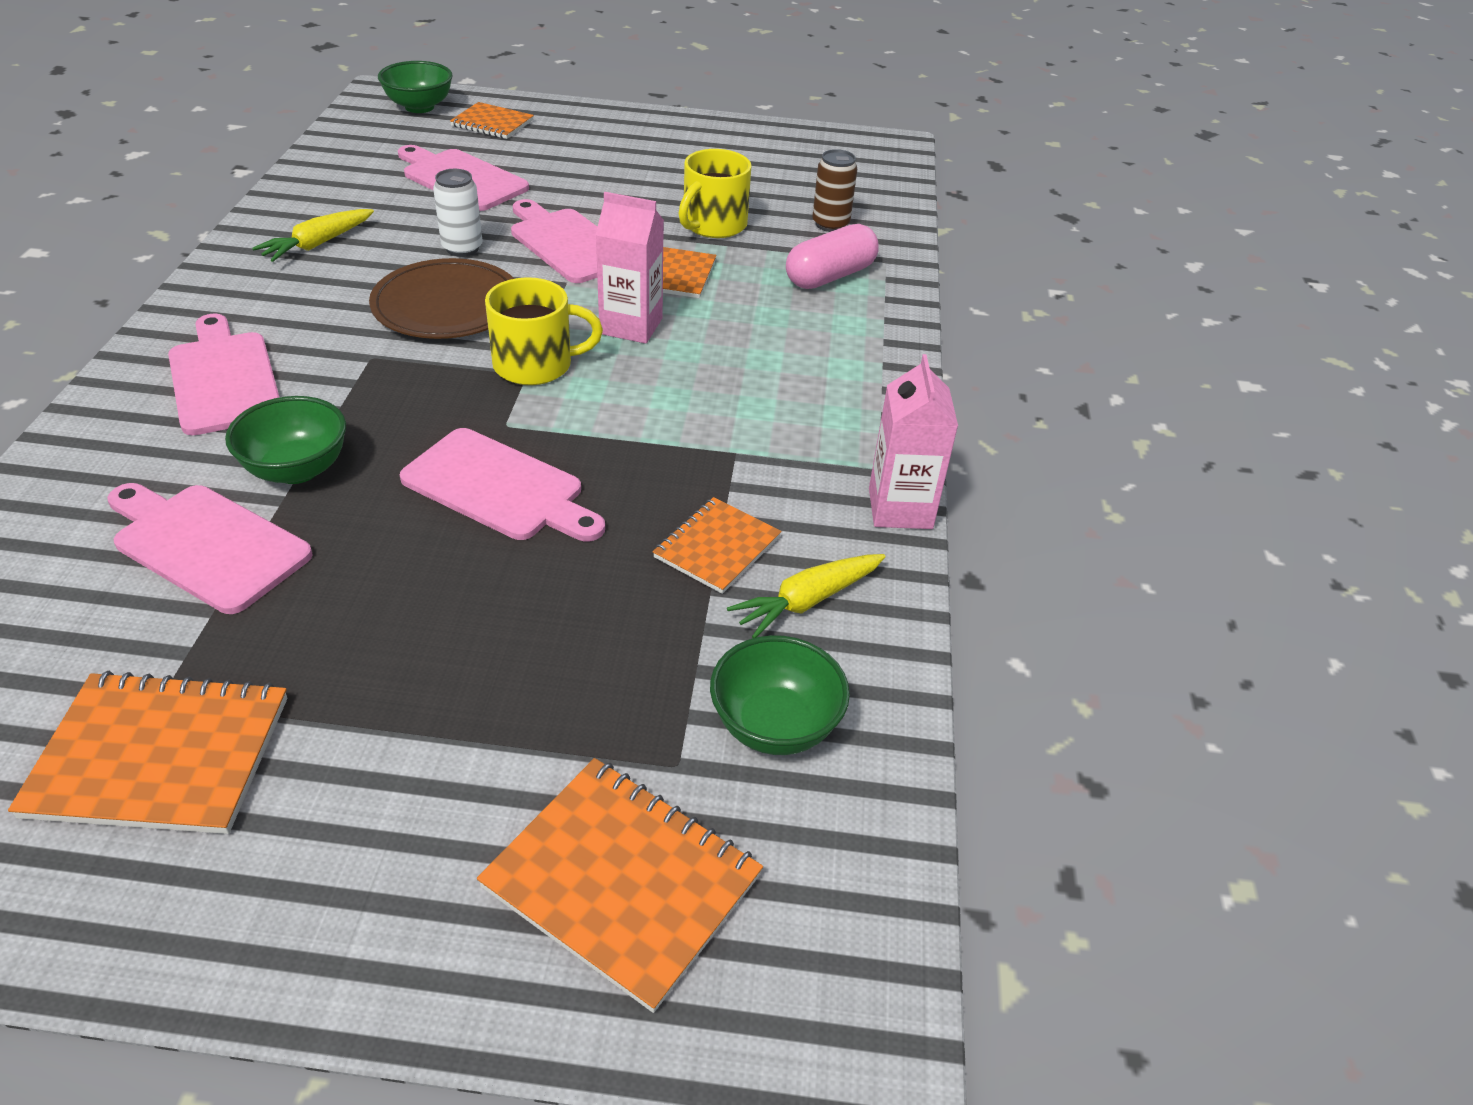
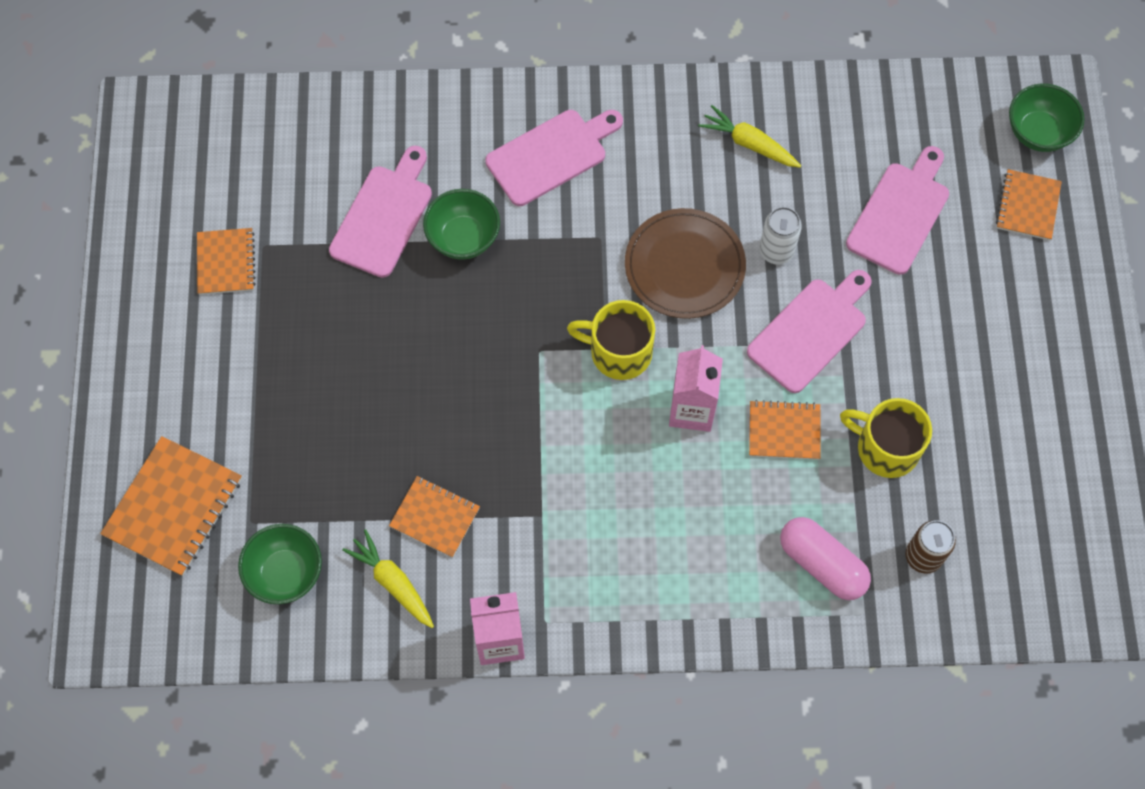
camera: 85 degrees right, 25 degrees up
(160, 756) = (226, 262): orange notebook -> orange notebook, size x0.62
(499, 488) = (469, 365): pink cutting board -> none
(535, 365) = (618, 352): yellow mug -> yellow mug turned 120 degrees clockwise

